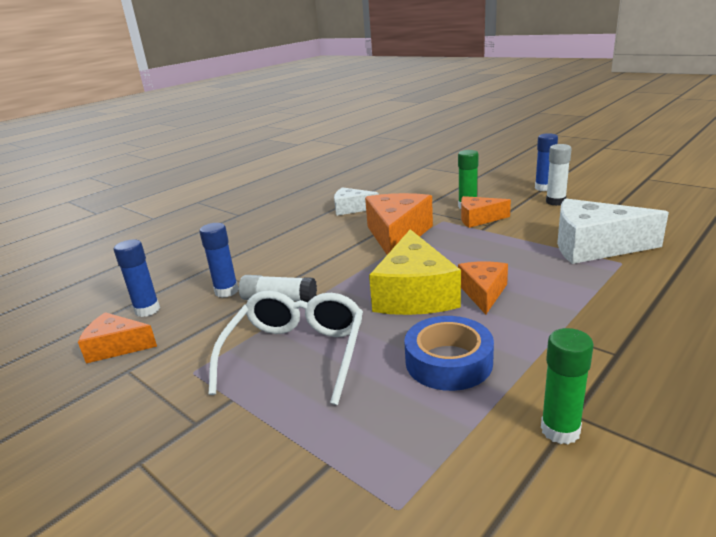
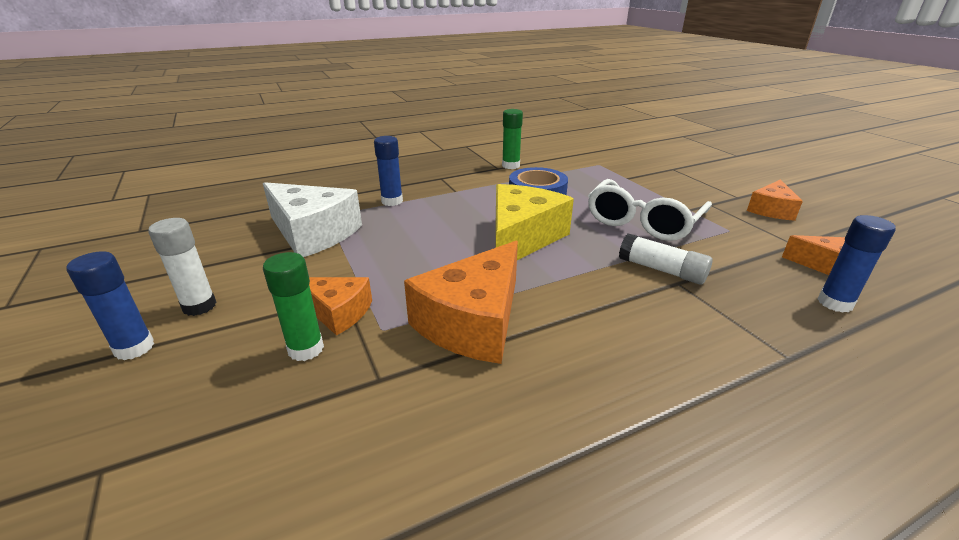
camera: 160 degrees left, 5 degrees up
(226, 291) = (734, 300): blue glue stick -> blue glue stick (392, 201)
(351, 209) = (495, 449): white cheese -> none
(483, 292) = (465, 224): orange cheese -> orange cheese (771, 210)

